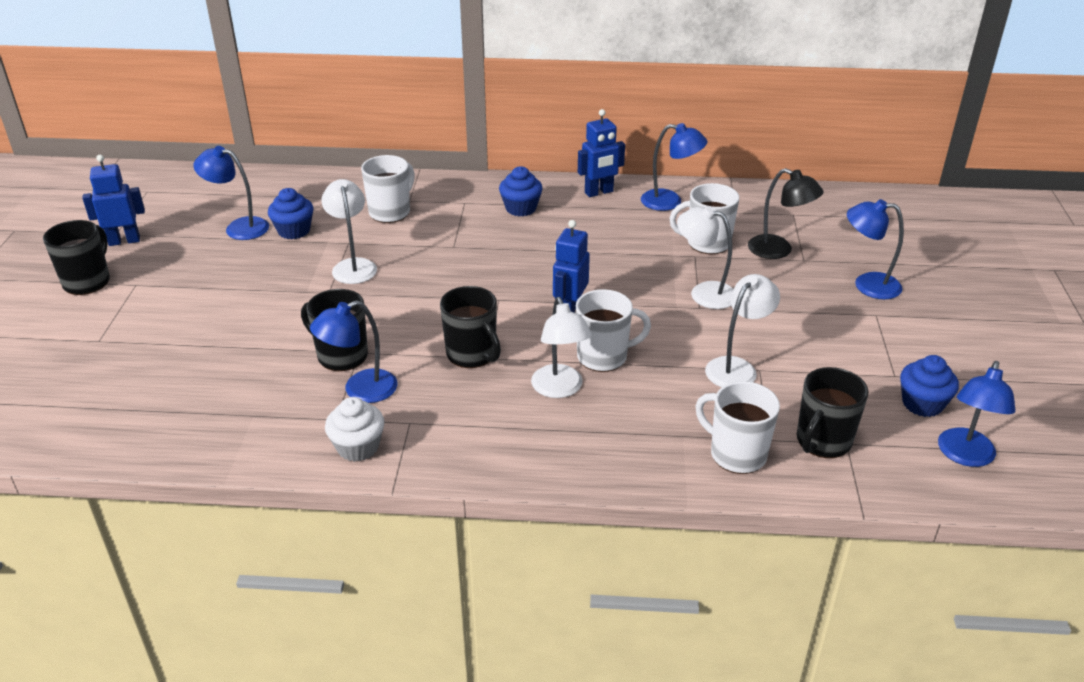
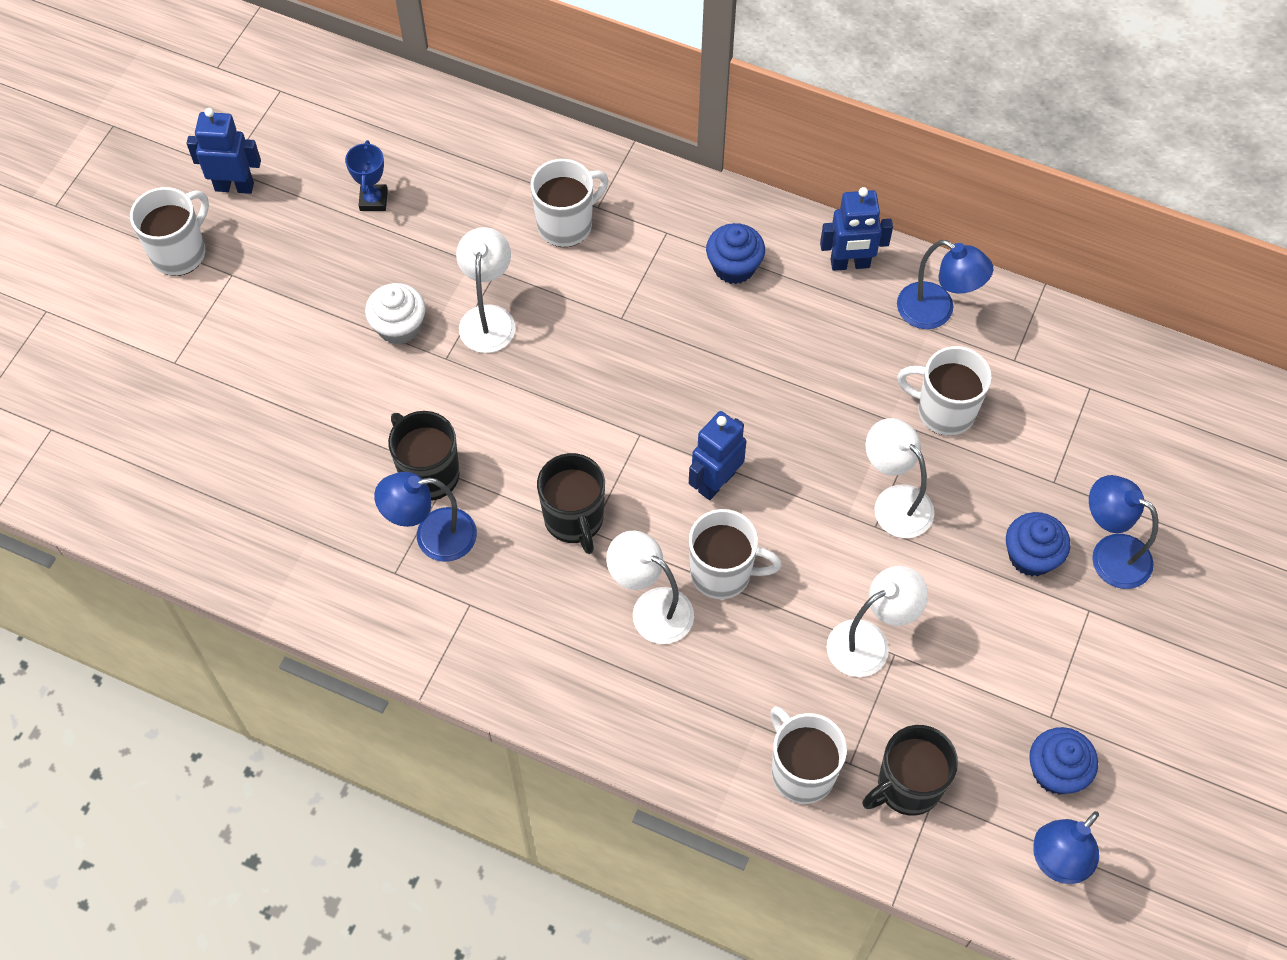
camera: 20 degrees right, 25 degrees up
(88, 281) = (180, 252): black mug -> white mug
(239, 227) = (373, 200): blue lamp -> blue trophy
(294, 231) = (437, 227): blue cupcake -> blue cupcake (1031, 556)
(358, 447) = (405, 622): white cupcake -> white cupcake (399, 326)
(560, 389) = (651, 608): white lamp -> white lamp turned 120 degrees clockwise
(778, 250) = (1030, 454): black lamp -> none

